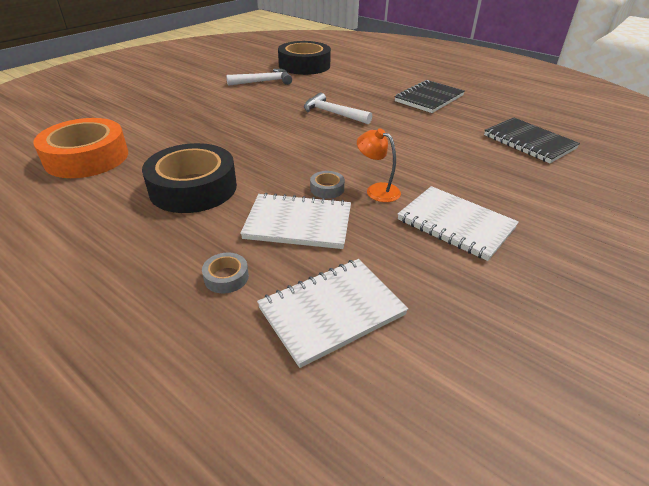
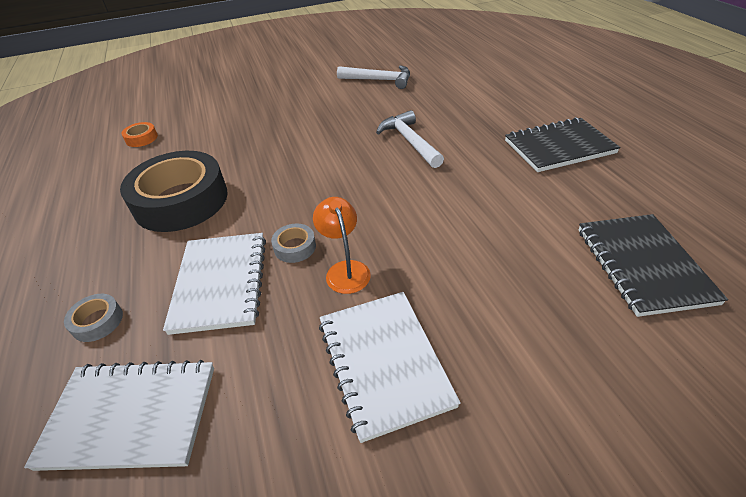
camera: 35 degrees right, 5 degrees up
(87, 157) = (141, 138): orange tape -> orange tape, size x0.40
(298, 223) = (220, 283): white notebook -> white notebook turned 45 degrees clockwise
(304, 65) = (447, 65): black tape -> none

